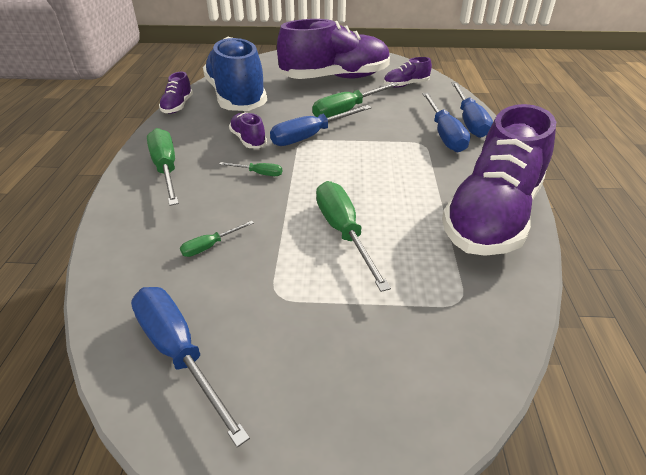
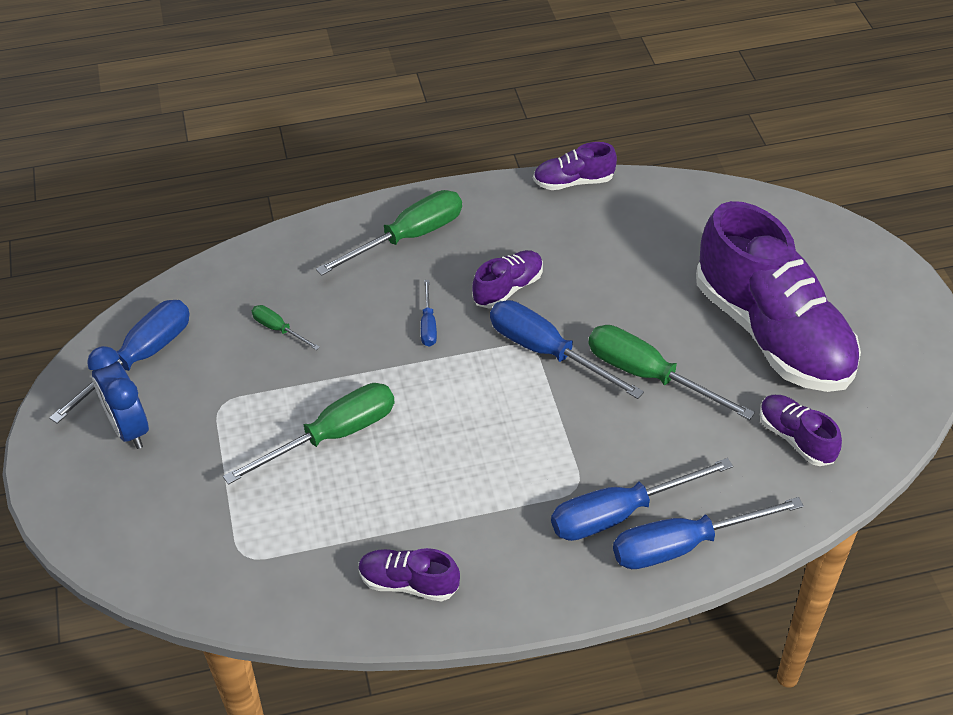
camera: 75 degrees right, 10 degrees up
(236, 97) = (632, 233): blue shoe -> none
(259, 173) = (428, 325): green screwdriver -> blue screwdriver
(273, 374) = (129, 428): none -> blue clock
(492, 216) = (408, 583): purple shoe -> purple shoe, size x0.43

